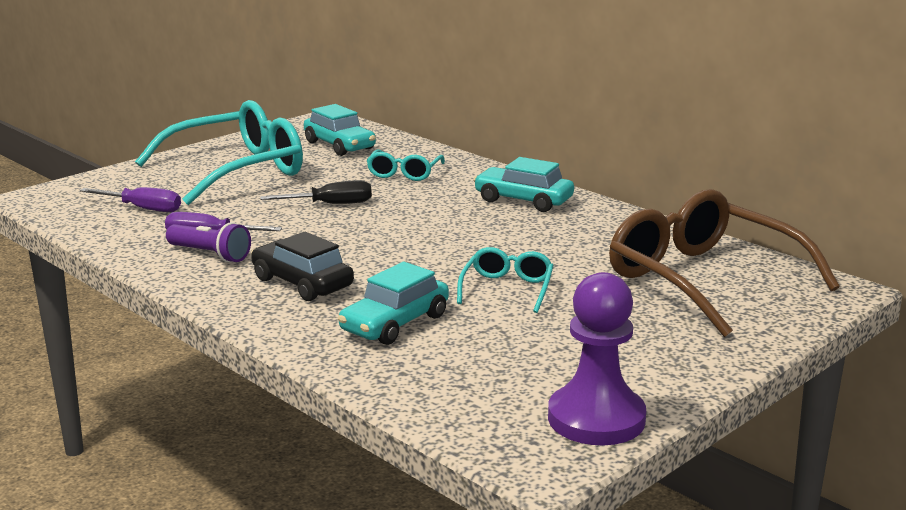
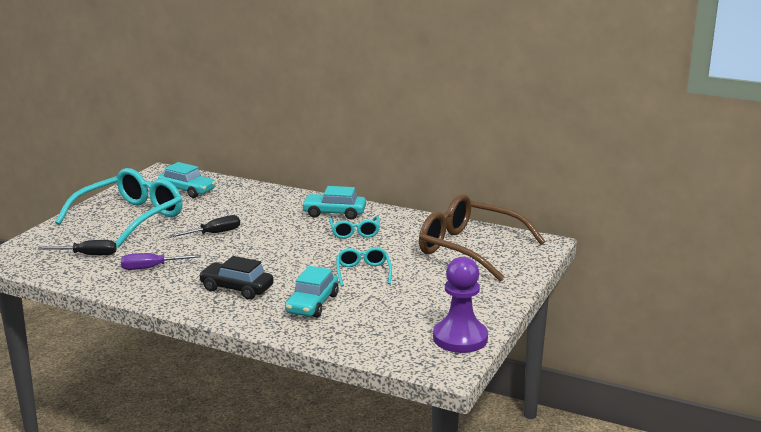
camera: 20 degrees left, 0 degrees up
(142, 208) = (87, 255): purple screwdriver -> black screwdriver
(210, 255) = (162, 279): purple flashlight -> none
(404, 173) = (245, 205): turquoise glasses -> turquoise glasses (355, 232)

